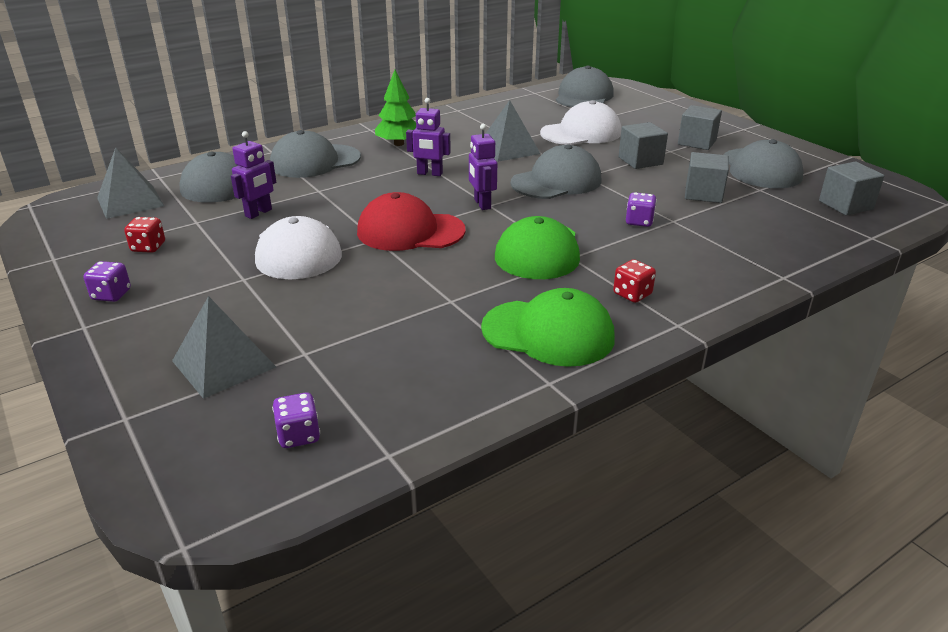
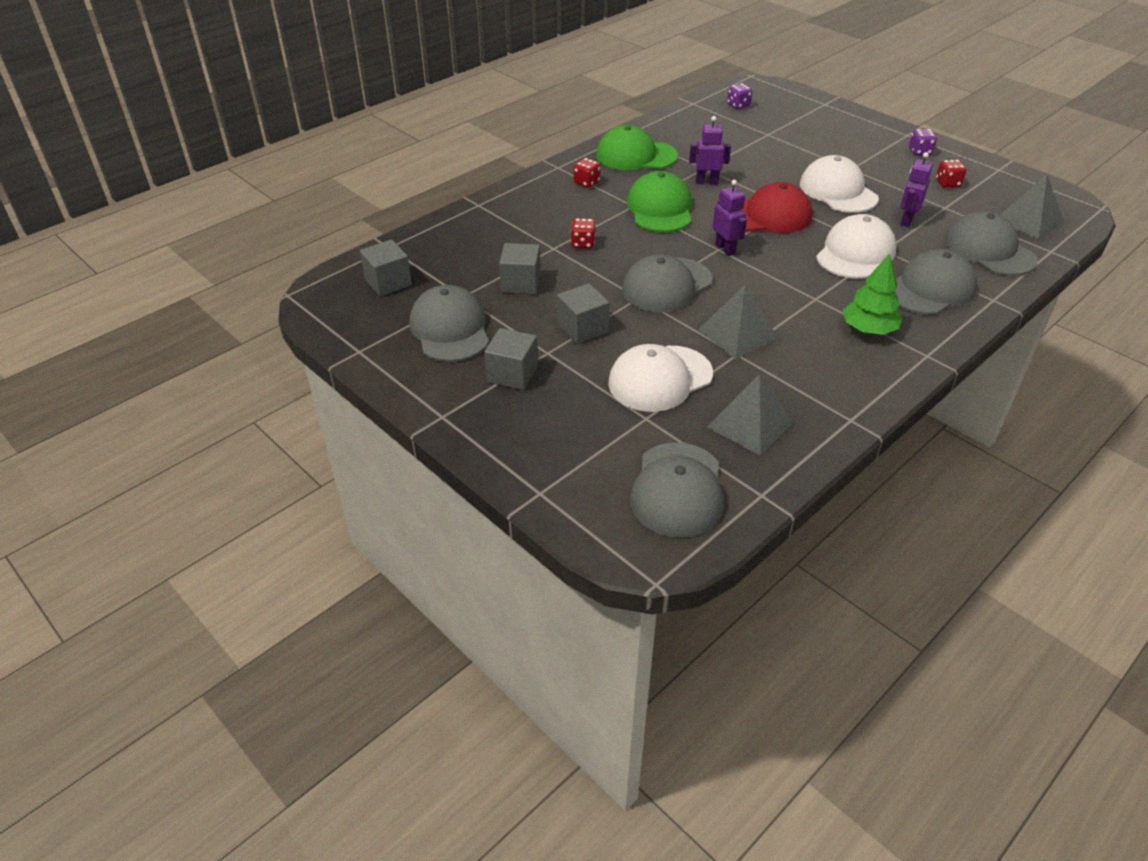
camera: 170 degrees right, 10 degrees up
(223, 364) = (805, 126): grey pyramid -> grey pyramid (750, 424)
(350, 190) = (855, 253): none -> white cap
(429, 173) = (798, 283): purple robot -> purple robot (706, 182)
(639, 222) = (583, 243): purple dice -> red dice

